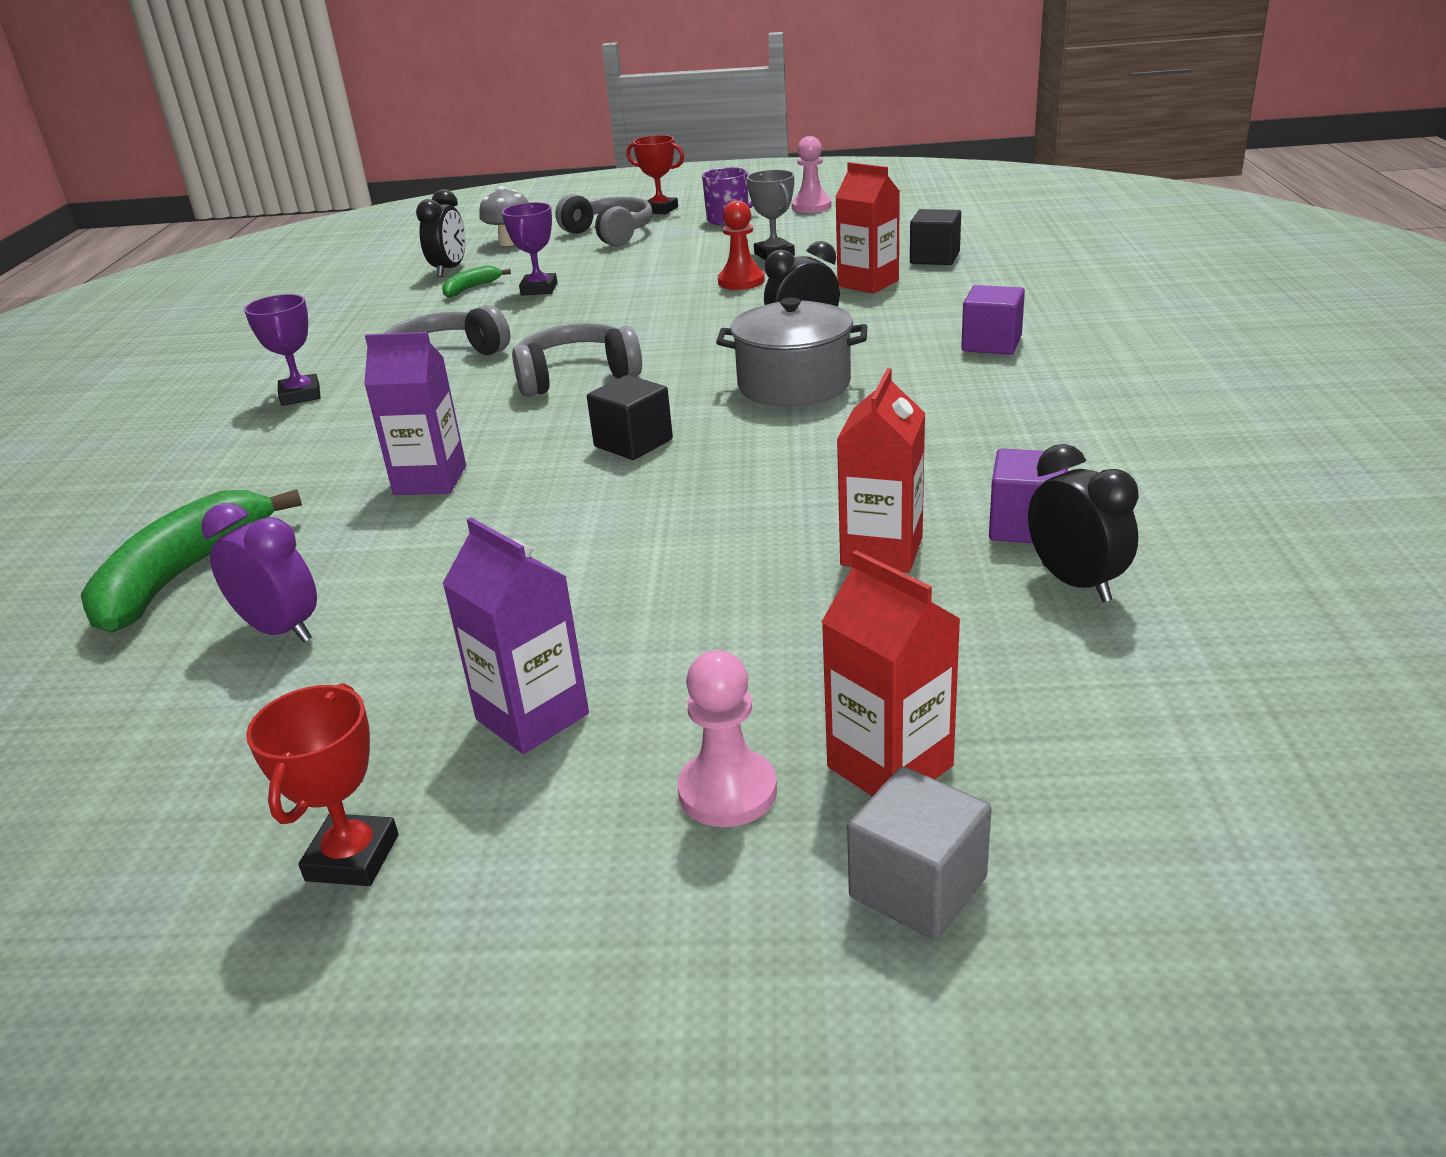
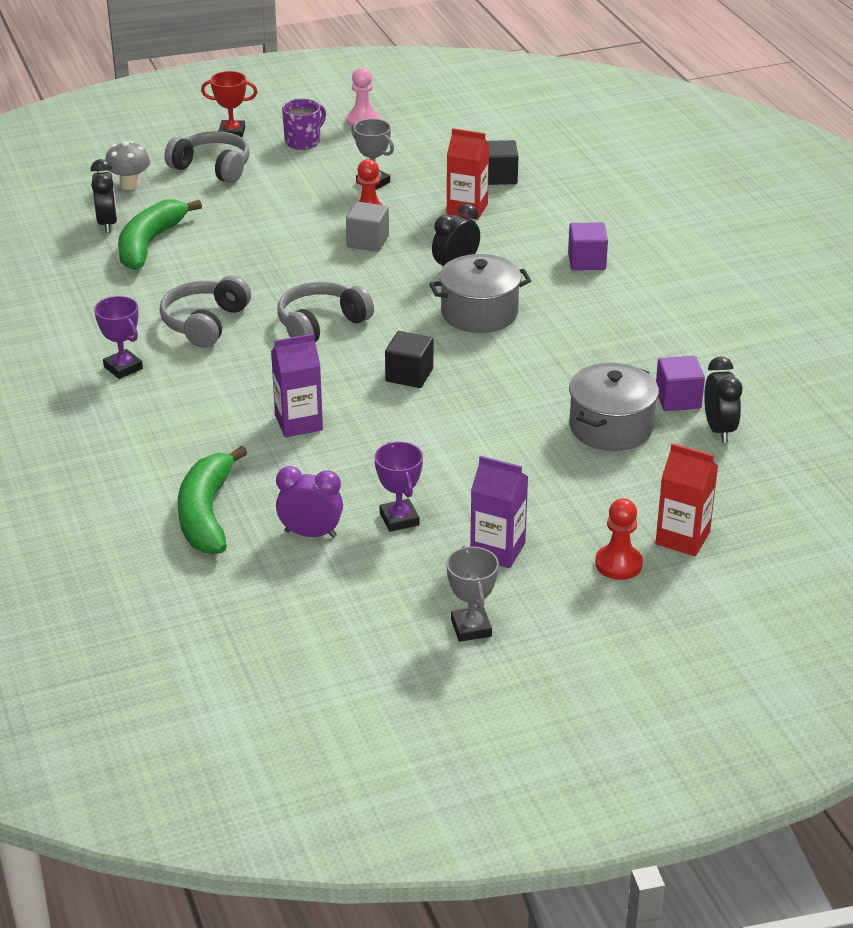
camera: 25 degrees left, 5 degrees up
(352, 858) = (471, 628): red trophy -> grey trophy
(471, 288) = (149, 244): green banana -> green banana, size x2.04
(539, 289) = (210, 239): purple trophy -> purple trophy (399, 519)
(727, 791) = (618, 564): pink pawn -> red pawn
(881, 551) = (611, 427): red carton -> grey pot
(918, 887) = (722, 584): grey cube -> grey cube (368, 241)
(1075, 583) = (719, 430): black clock -> black clock turned 45 degrees clockwise

